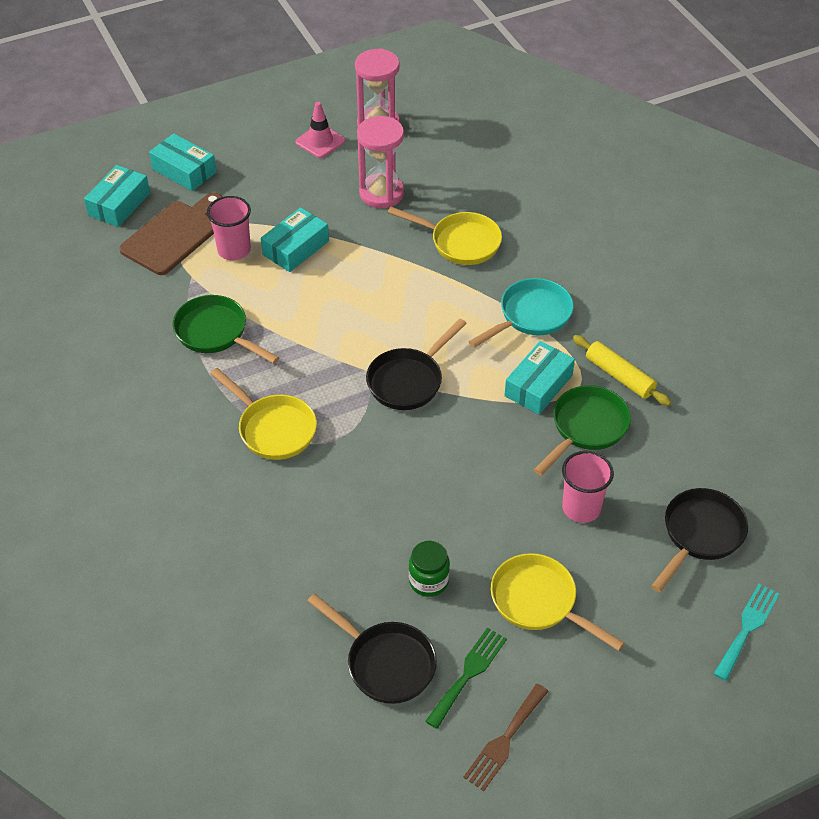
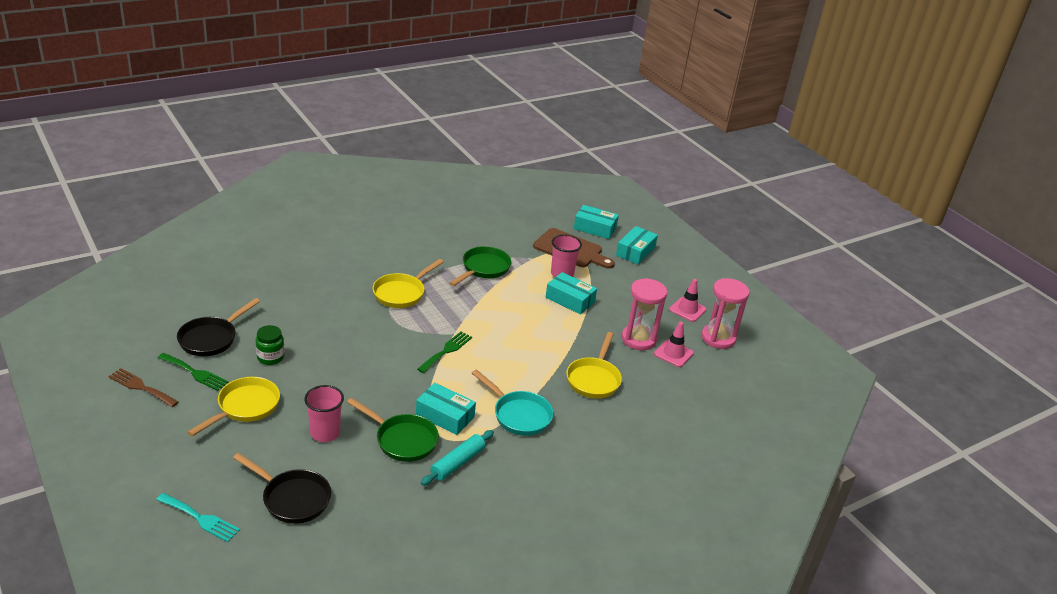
camera: 80 degrees right, 15 degrees down
(409, 167) = (673, 353): none -> pink traffic cone
(409, 380) = (446, 351): black pan -> green fork
(619, 376) = (457, 463): yellow rolling pin -> turquoise rolling pin

